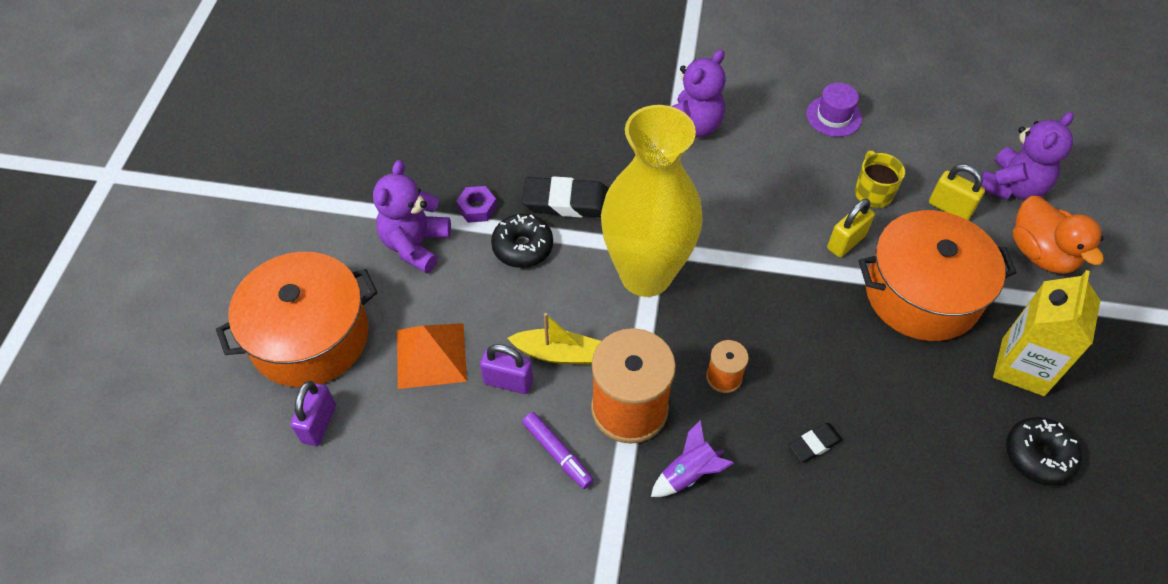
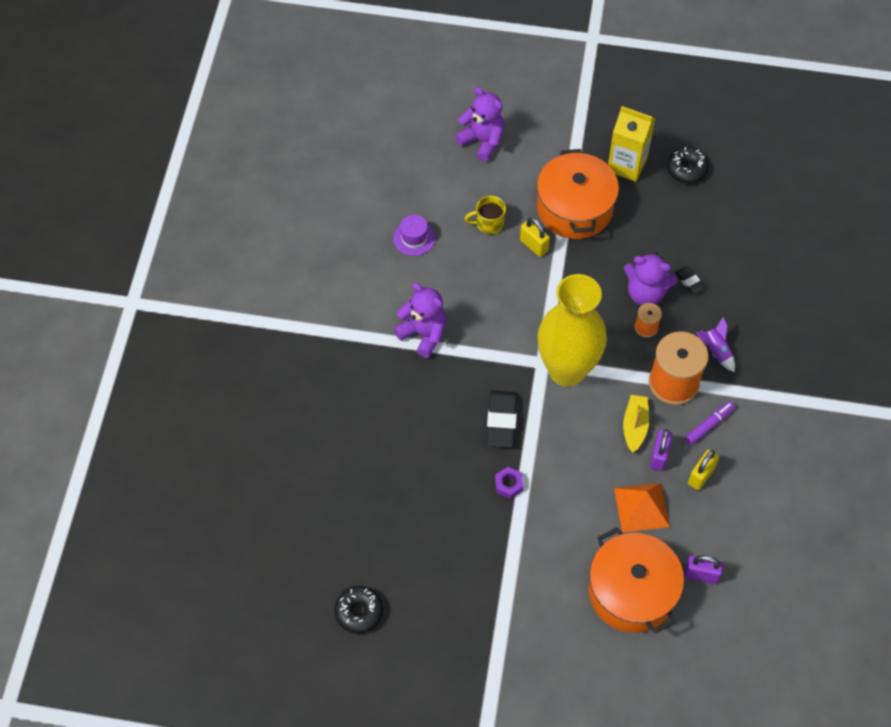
camera: 90 degrees left, 5 degrees up
(415, 245) = (545, 526): purple teddy bear -> purple teddy bear (645, 293)
(522, 247) = (545, 451): black donut -> black donut (359, 612)
(950, 208) = (502, 180): yellow padlock -> yellow padlock (701, 476)
(1041, 253) = (539, 137): orange duck -> none

